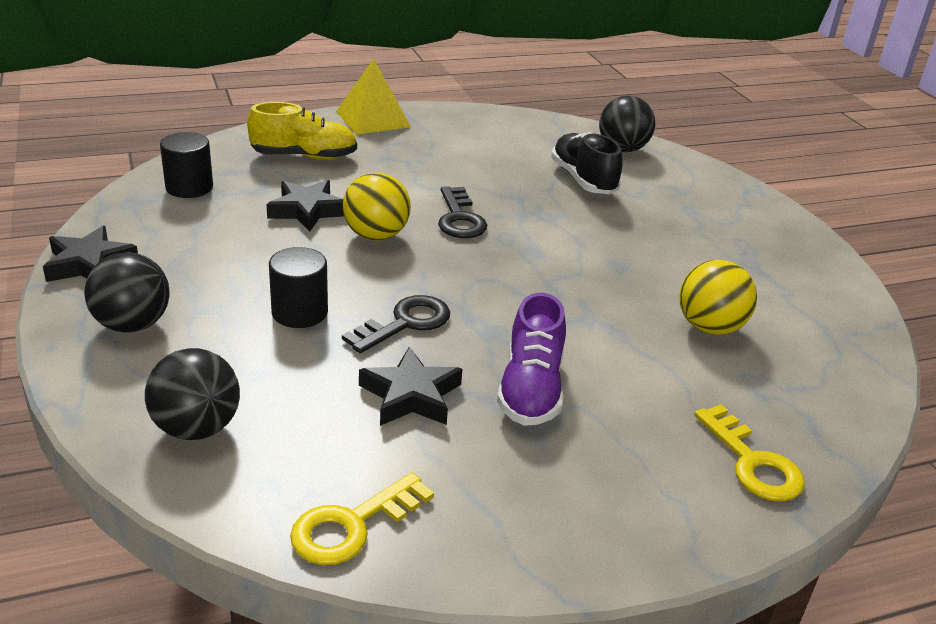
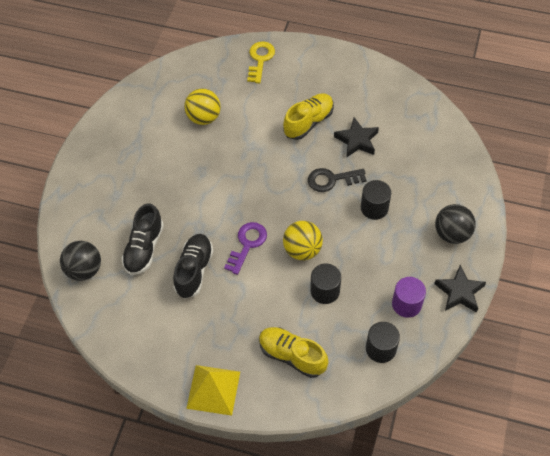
camera: 140 degrees left, 25 degrees up
(174, 231) = (406, 304): none -> purple cylinder
(197, 428) = (445, 162): black ball -> none
(307, 210) = (325, 291): black star -> black cylinder
(352, 526) = (411, 99): yellow key -> none
(460, 219) = (247, 244): black key -> purple key
(499, 181) = (194, 270): none -> black shoe
(531, 389) = (308, 122): purple shoe -> yellow shoe

